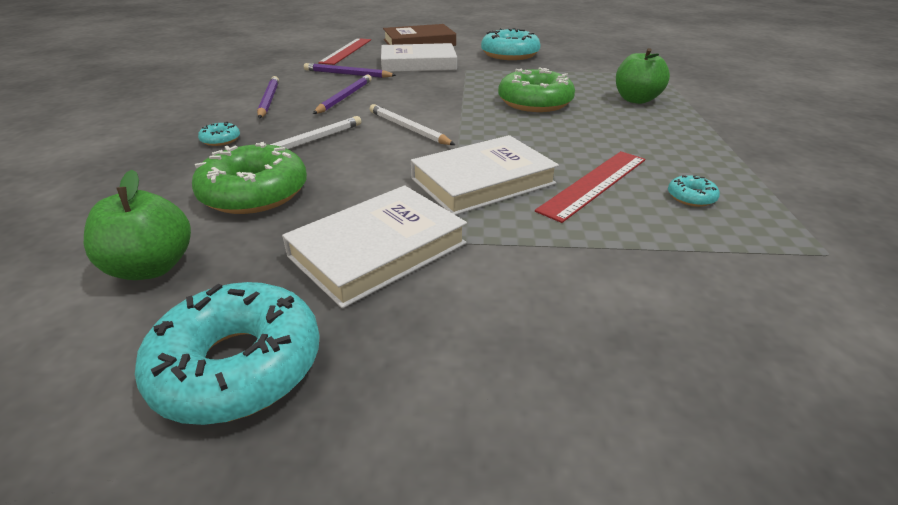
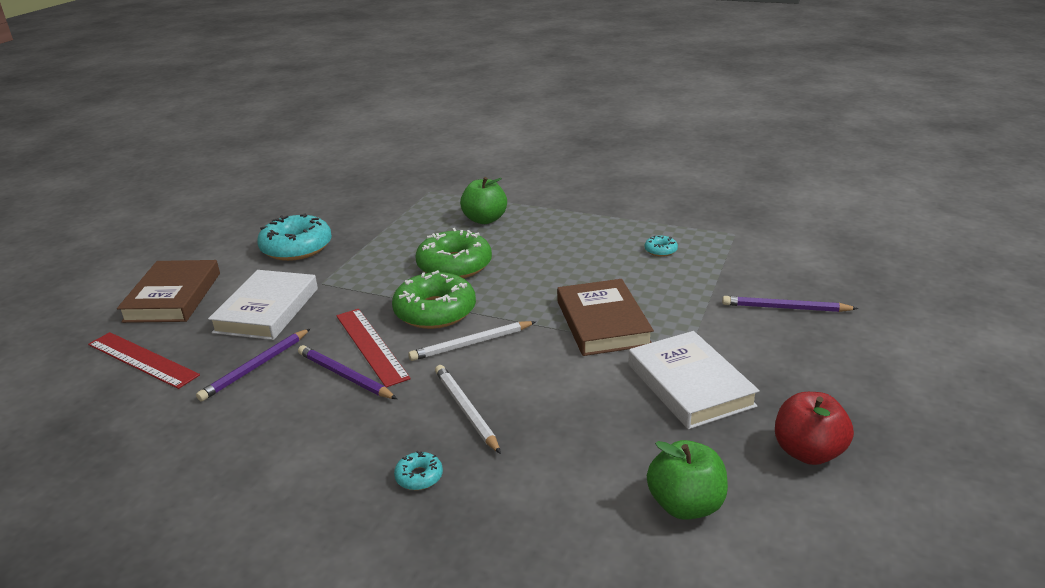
camera: 70 degrees left, 5 degrees down
(238, 365) = (808, 452): turquoise donut -> red apple
(254, 193) = (571, 447): green donut -> green donut (435, 311)
(269, 100) = (304, 437): purple pencil -> purple pencil (785, 308)
(483, 181) = (603, 323): white book -> brown book
(594, 184) = (628, 278): red ruler -> red ruler (371, 346)

